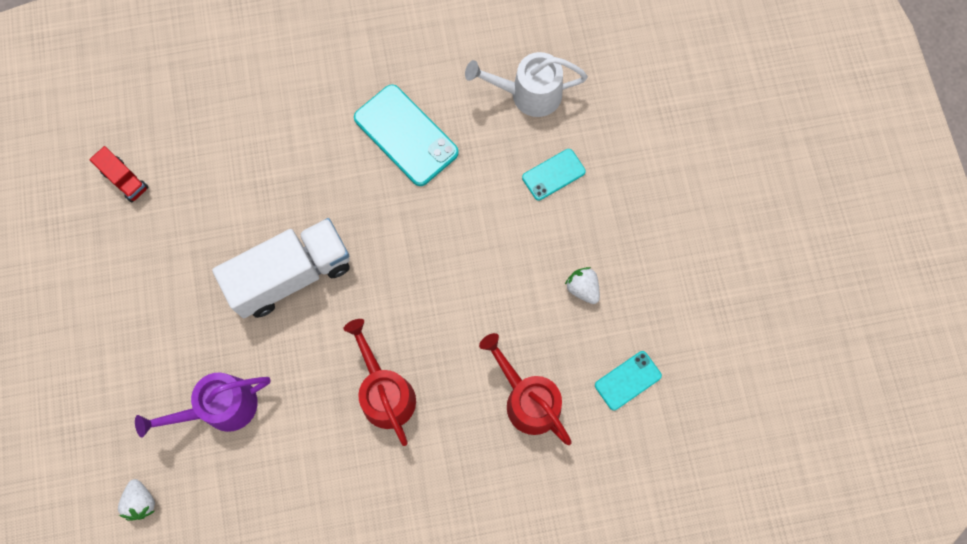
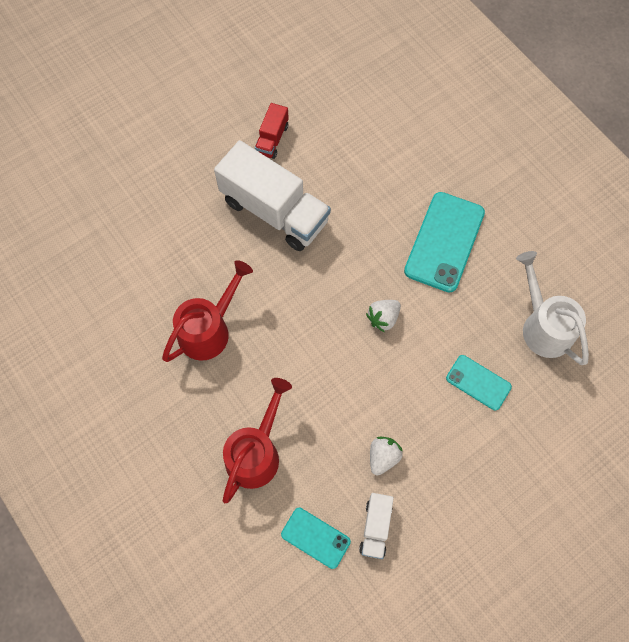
camera: 65 degrees right, 5 degrees down
(125, 180) = (292, 59): red truck -> red truck (272, 139)
(141, 501) = (46, 192): white strawberry -> white strawberry (383, 318)
(220, 408) = (141, 211): purple watering can -> none
(641, 324) = (375, 527): none -> white truck

